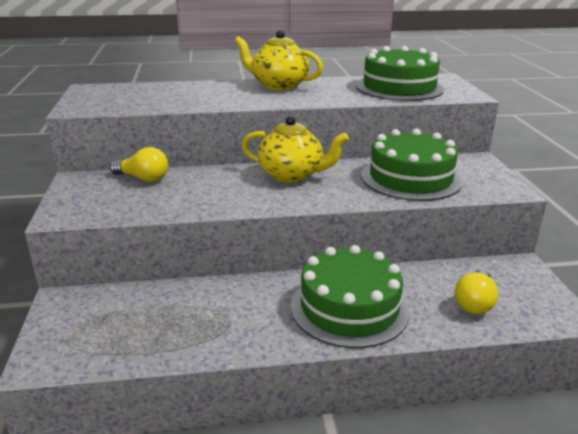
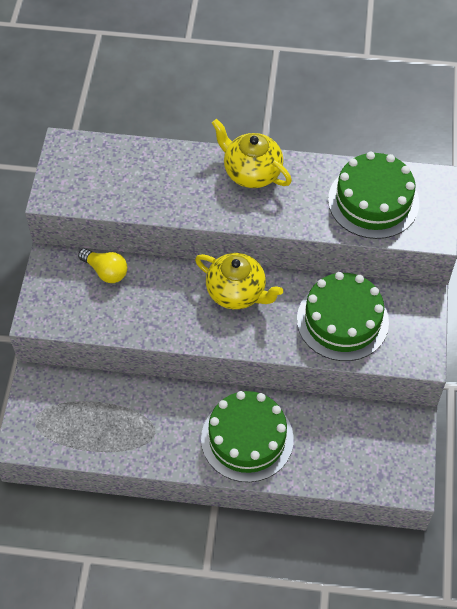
camera: 15 degrees right, 30 degrees up
(474, 302) = (347, 456): yellow light bulb -> none

